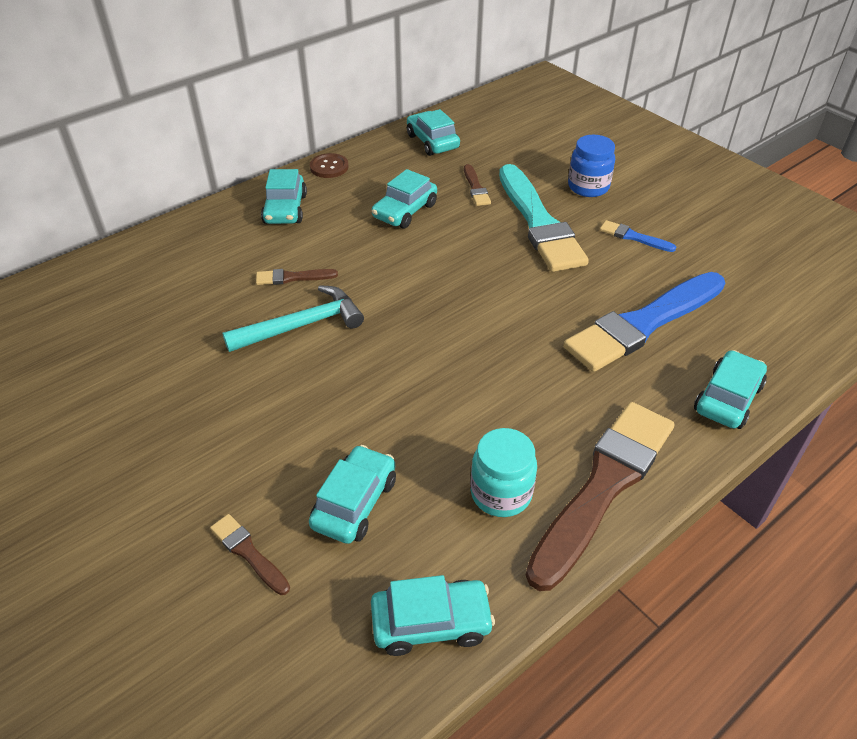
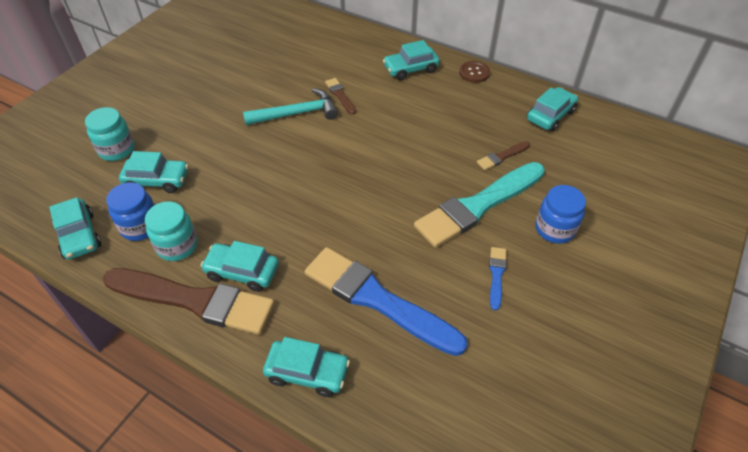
camera: 70 degrees right, 5 degrees up
(248, 553) = (117, 150): brown brush -> turquoise jar
(301, 325) = (296, 113): turquoise hammer -> turquoise hammer turned 60 degrees counterclockwise
(405, 211) = (444, 125): turquoise car -> turquoise car (242, 272)
(445, 534) = (140, 226): none -> blue jar

